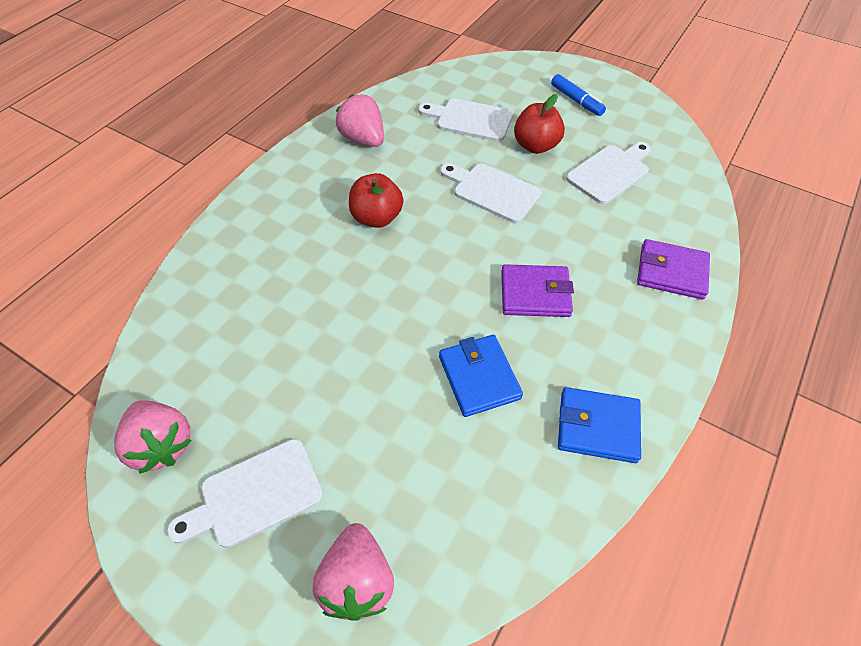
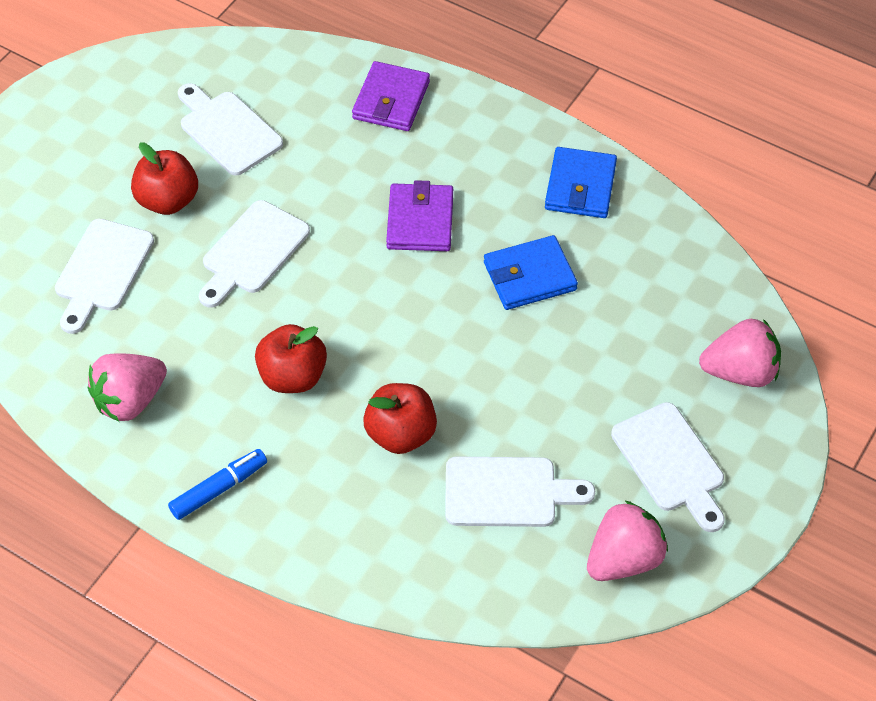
camera: 90 degrees left, 0 degrees up
(249, 355) = (507, 492): none -> white cutting board
(317, 282) = (401, 434): none -> red apple
(576, 101) = (76, 147): blue marker -> blue marker (219, 489)

